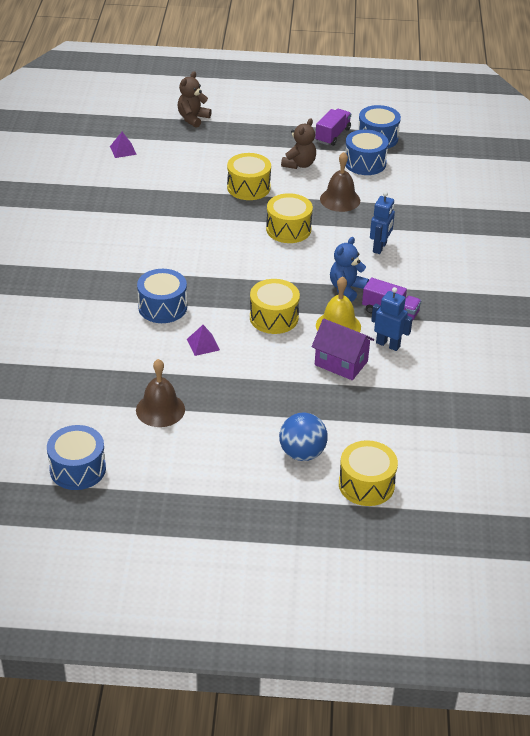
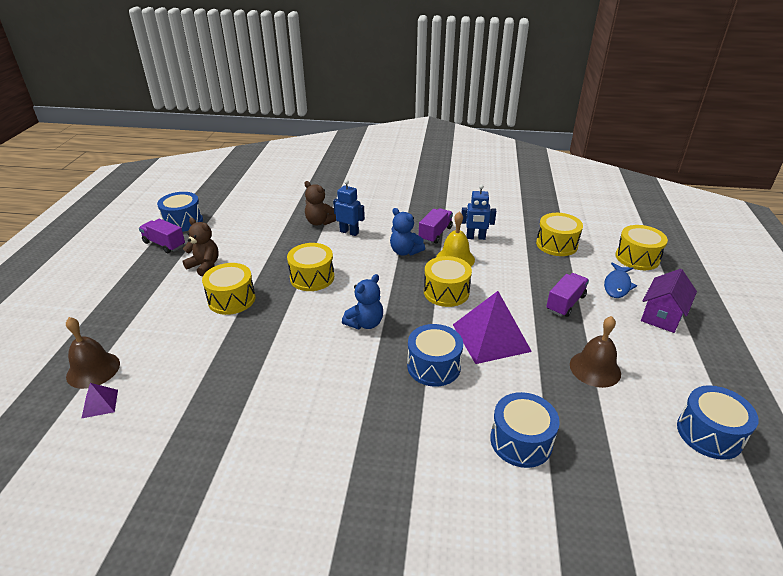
camera: 85 degrees left, 5 degrees down
(193, 118) = (66, 337): brown teddy bear -> brown teddy bear (320, 222)
(203, 344) = (491, 337): purple pyramid -> purple pyramid, size x2.23
(219, 266) = (365, 323): none -> blue teddy bear
(263, 404) = (565, 303): none -> purple truck
(302, 453) = (617, 285): blue ball -> blue fish
(340, 199) = (273, 247): brown bell -> brown bell (93, 370)
(341, 363) = (502, 260): purple house -> purple house (662, 316)
(365, 163) = (220, 230): blue drum -> blue drum (521, 441)
(385, 413) = (556, 244): none -> yellow drum
(388, 344) = (475, 237): blue robot -> blue robot turned 120 degrees counterclockwise

